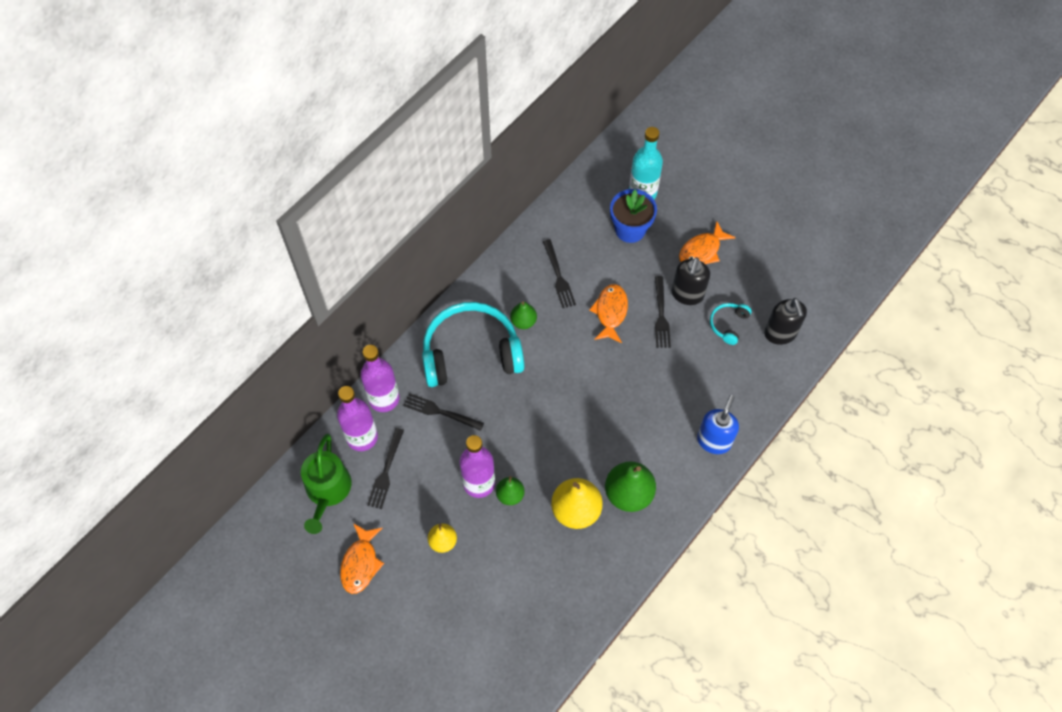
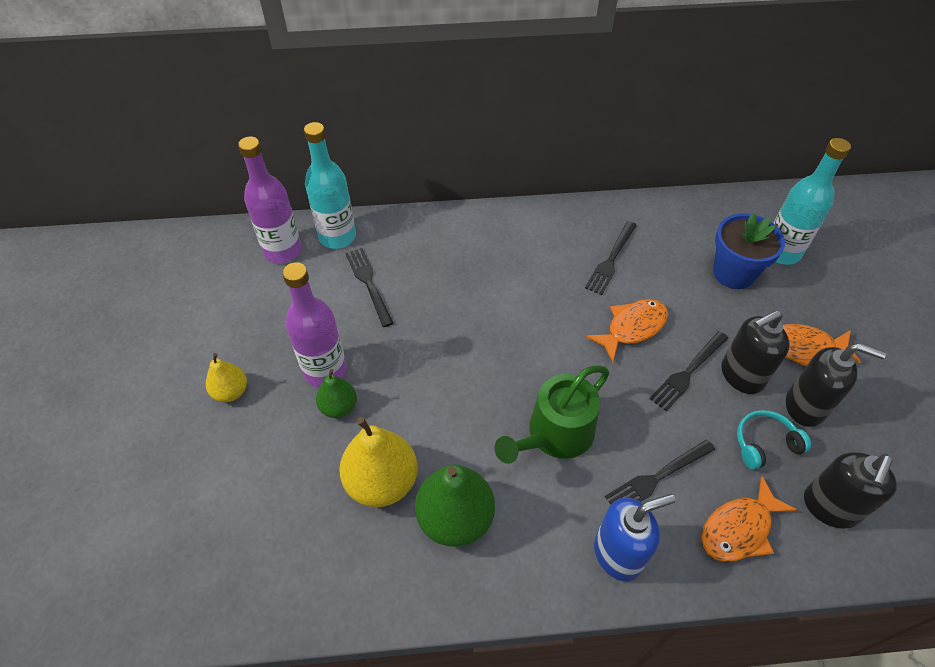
camera: 45 degrees right, 10 degrees down
(327, 490) = (204, 267): green watering can -> green watering can (555, 434)
(360, 563) = (148, 346): orange fish -> orange fish (739, 529)
(384, 399) = (337, 237): purple bottle -> turquoise bottle
(386, 471) = (265, 292): black fork -> black fork (657, 477)
(471, 352) = (454, 259): turquoise headphones -> none
(523, 321) = (533, 271): green pear -> none
(730, 286) = (805, 406): none -> black soap dispenser

